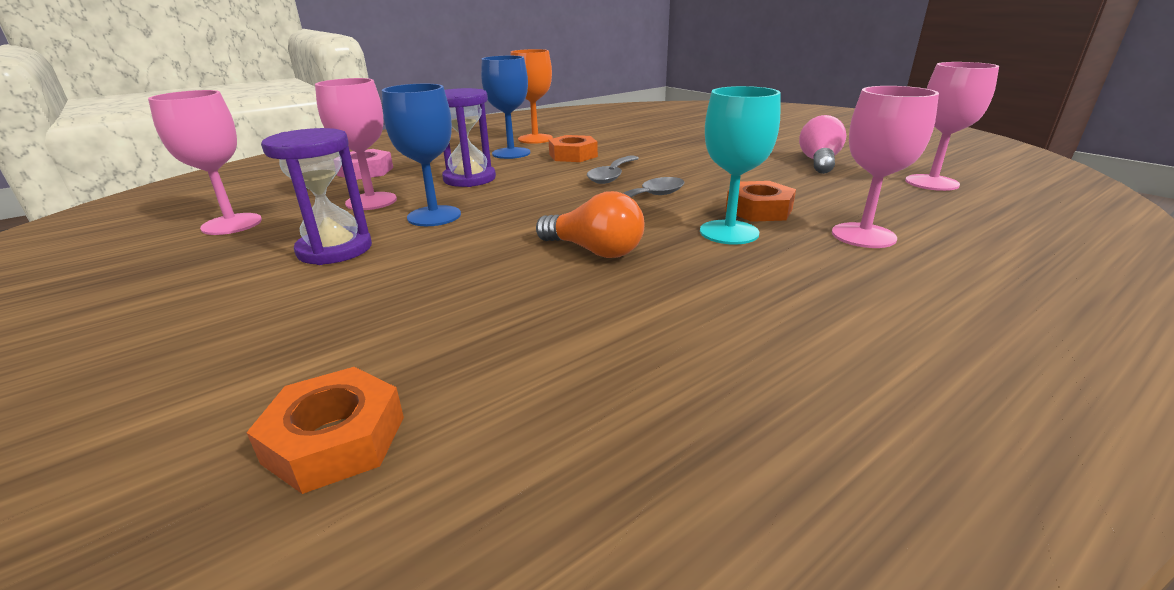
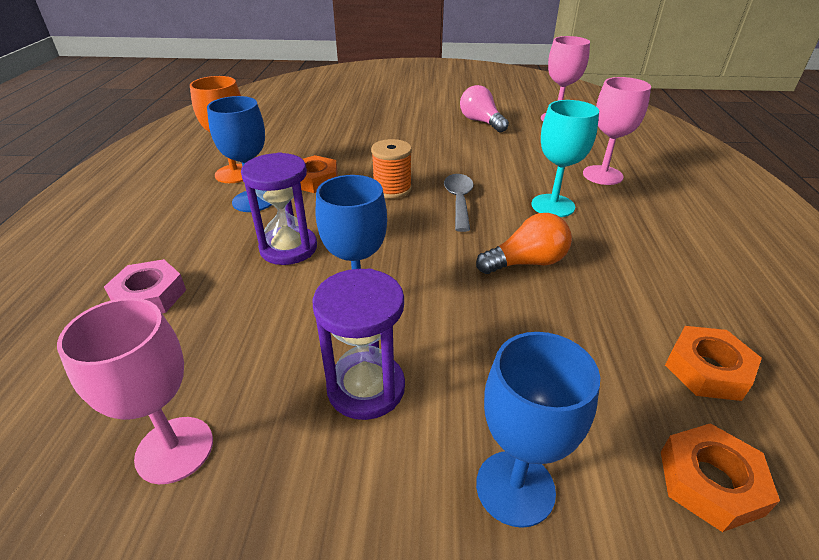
camera: 50 degrees left, 10 degrees up
(261, 334) = (515, 487): none -> blue goblet
(371, 201) = (260, 324): pink goblet -> none
(612, 176) = (392, 189): grey spoon -> orange spool
(759, 210) = (530, 179): orange nut -> orange nut (707, 369)

